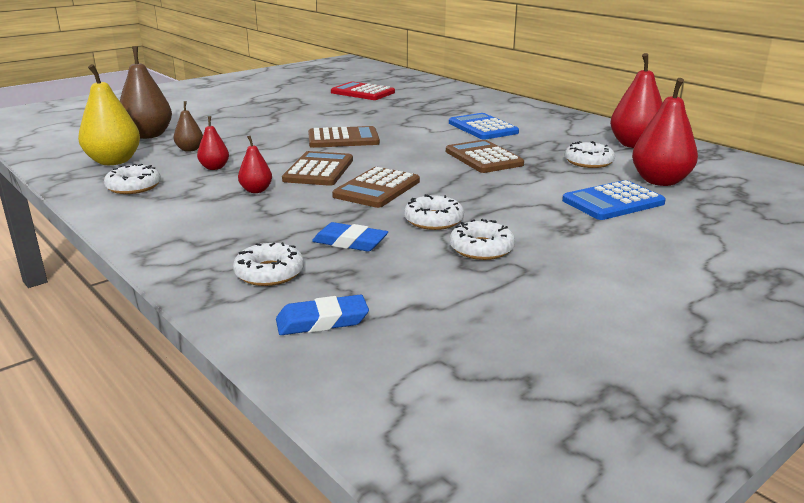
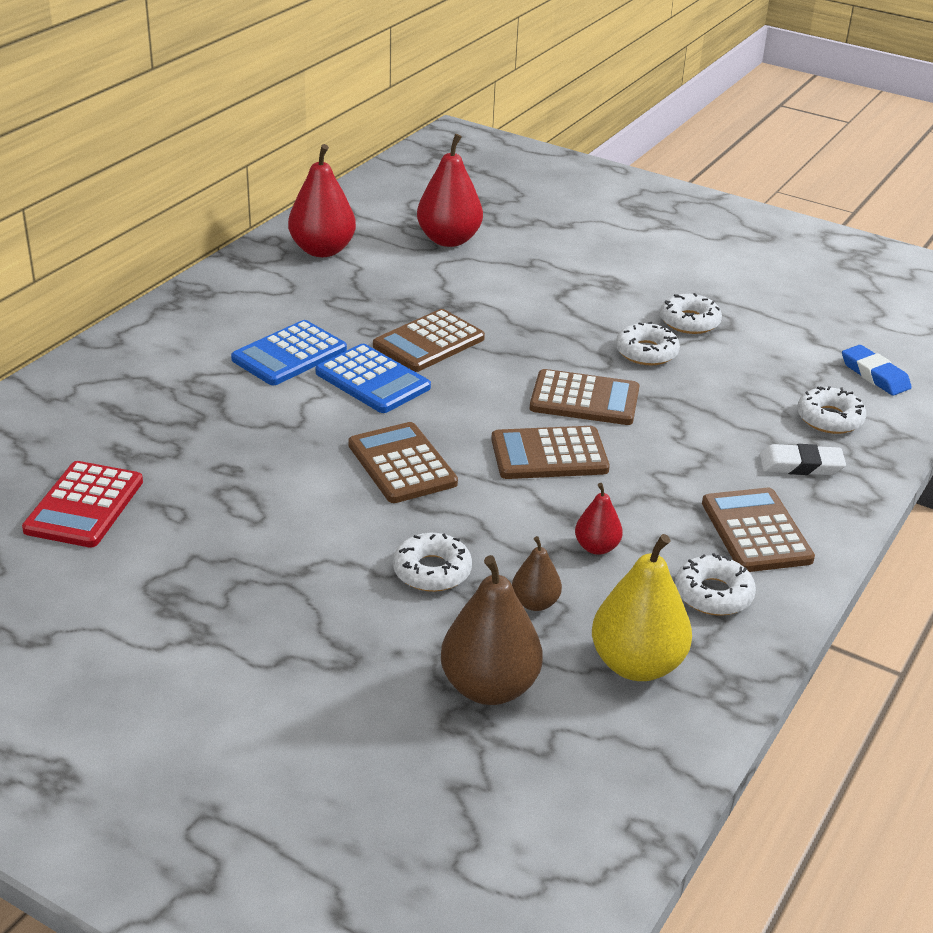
camera: 110 degrees left, 10 degrees up
(169, 210) = (756, 531): none -> brown calculator
(220, 243) = (801, 465): none -> white eraser
(256, 190) = (651, 484): red pear -> none
(350, 242) = (734, 389): blue eraser -> none
(588, 162) = (405, 277): white donut -> white donut (432, 571)
(613, 202) = (527, 264): blue calculator -> blue calculator (372, 380)

